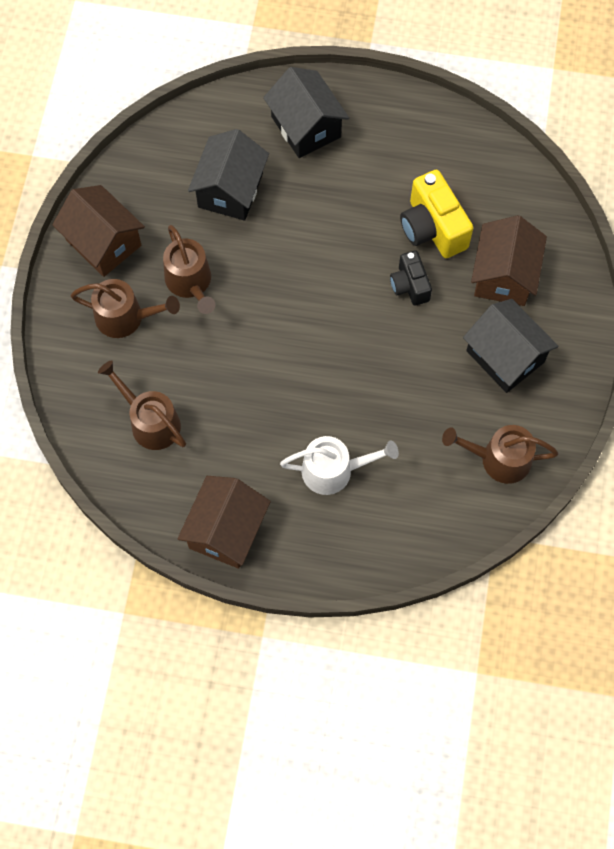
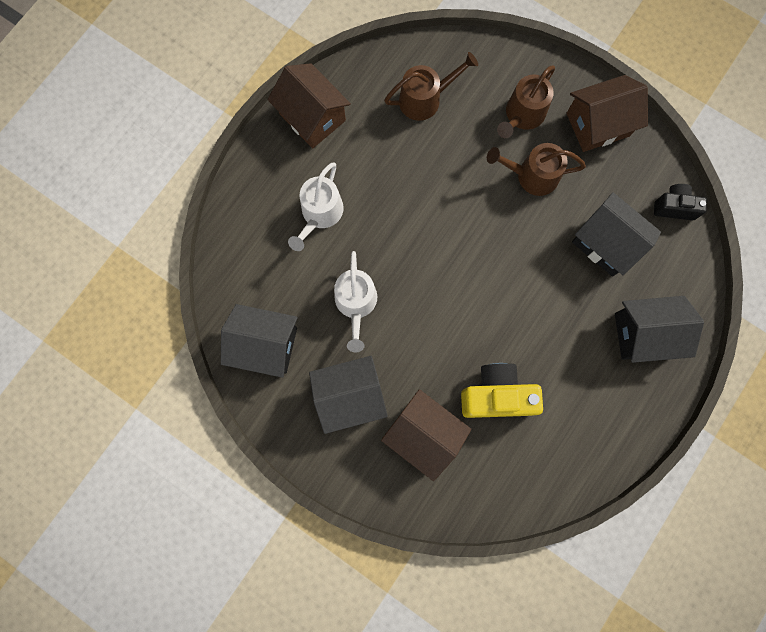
camera: 115 degrees right, 10 degrees up
(409, 285) = (450, 349): black camera -> black camera (674, 207)
(411, 391) = (356, 303): none -> white watering can
(499, 459) = (265, 344): brown watering can -> black house

